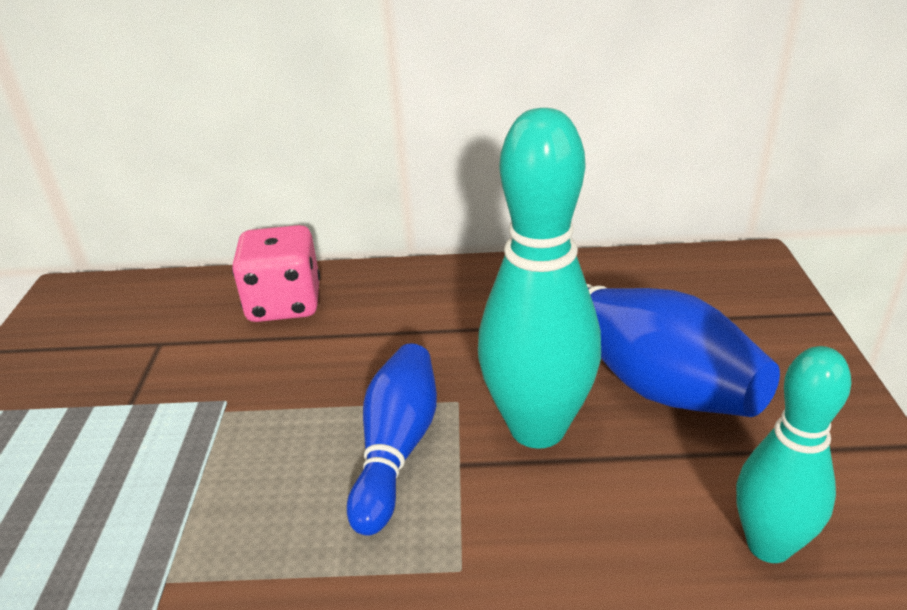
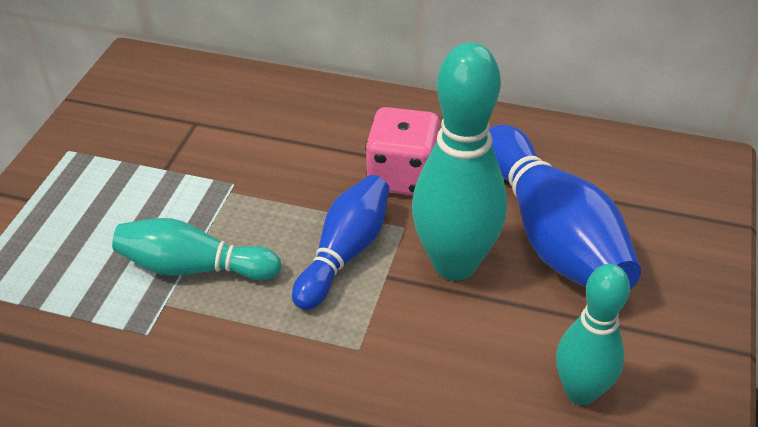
camera: 15 degrees right, 10 degrees up
(197, 518) = (194, 267): none -> turquoise bowling pin
(284, 304) = (298, 110): pink dice -> pink dice (402, 176)

